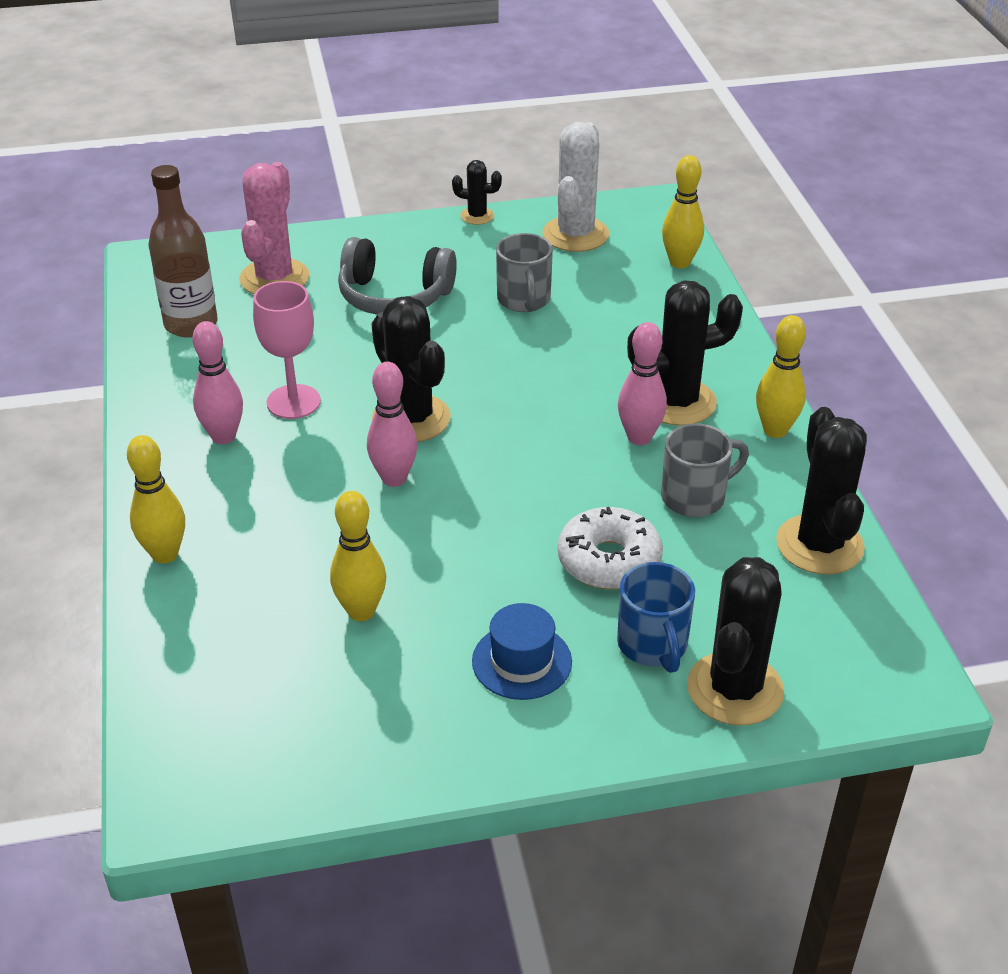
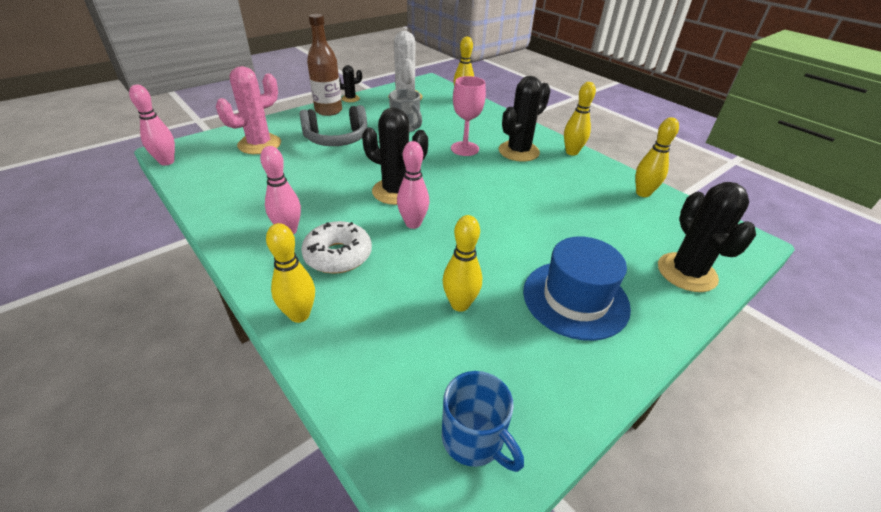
camera: 30 degrees left, 0 degrees up
(191, 324) = (222, 177): brown bottle -> brown bottle (328, 111)
(274, 278) = (259, 144): pink cactus -> pink cactus turned 60 degrees clockwise
(293, 402) = (319, 201): pink goblet -> pink goblet (464, 149)
(522, 661) = (575, 299): blue hat -> blue hat, size x1.61
(609, 561) = (563, 230): white donut -> white donut (338, 255)
(639, 437) = (518, 170): pink bowling pin -> pink bowling pin (167, 162)
(653, 645) = (628, 265): blue mug -> blue mug (474, 439)
(695, 497) = (570, 188): grey mug -> none
(819, 545) = (643, 193): black cactus -> yellow bowling pin

